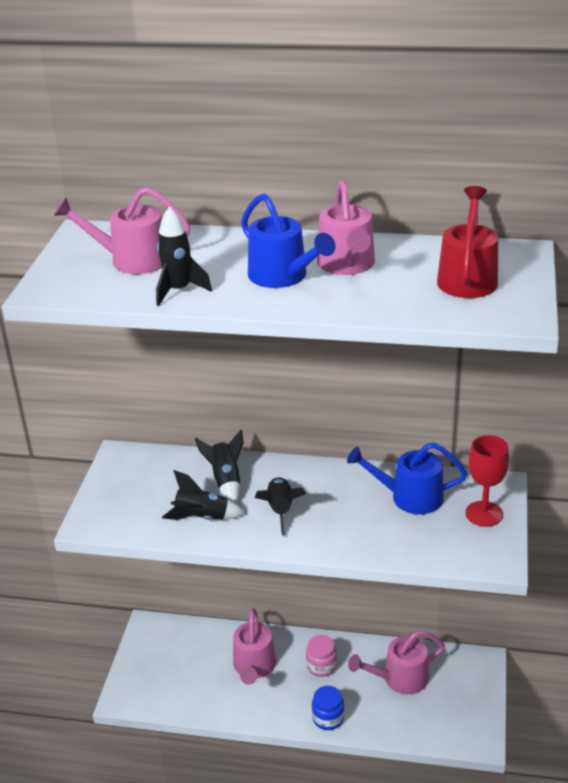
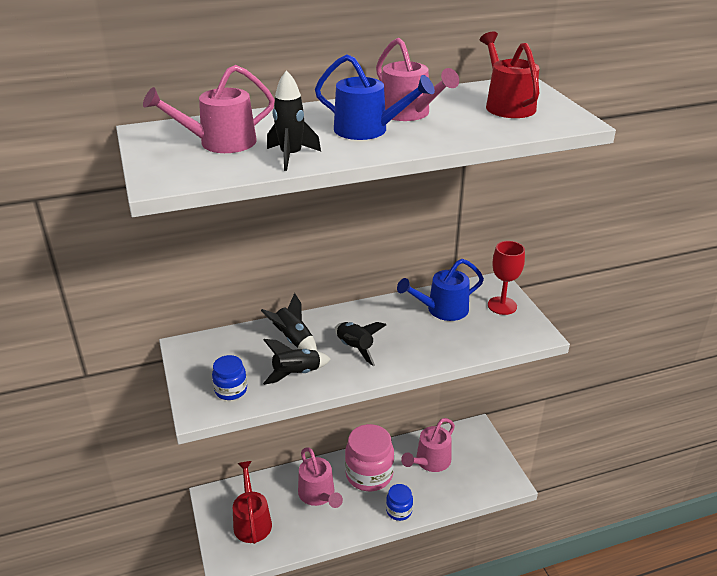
camera: 30 degrees left, 0 degrees up
(130, 513) = (231, 390): none -> blue jar
(171, 667) = (252, 521): none -> red watering can
(321, 666) = (369, 474): pink jar -> pink jar, size x1.92

